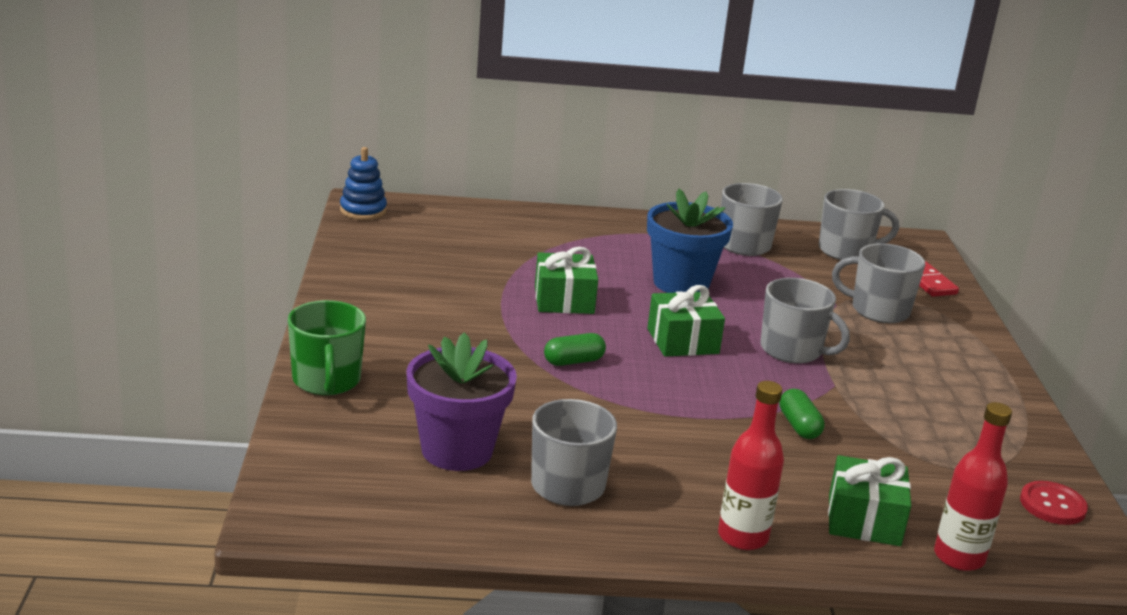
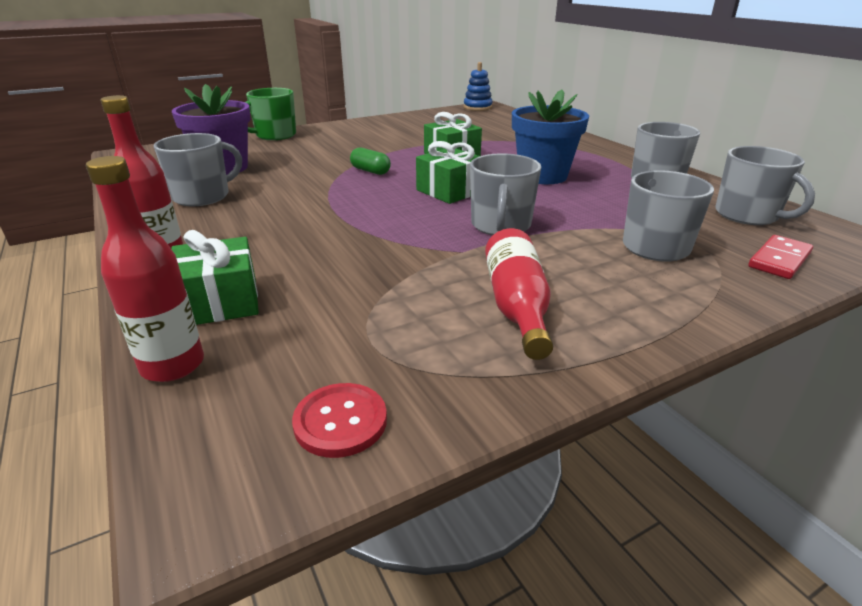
camera: 65 degrees right, 5 degrees up
(799, 426) = (366, 249): green capsule -> none
(941, 399) = (516, 306): none -> red bottle

